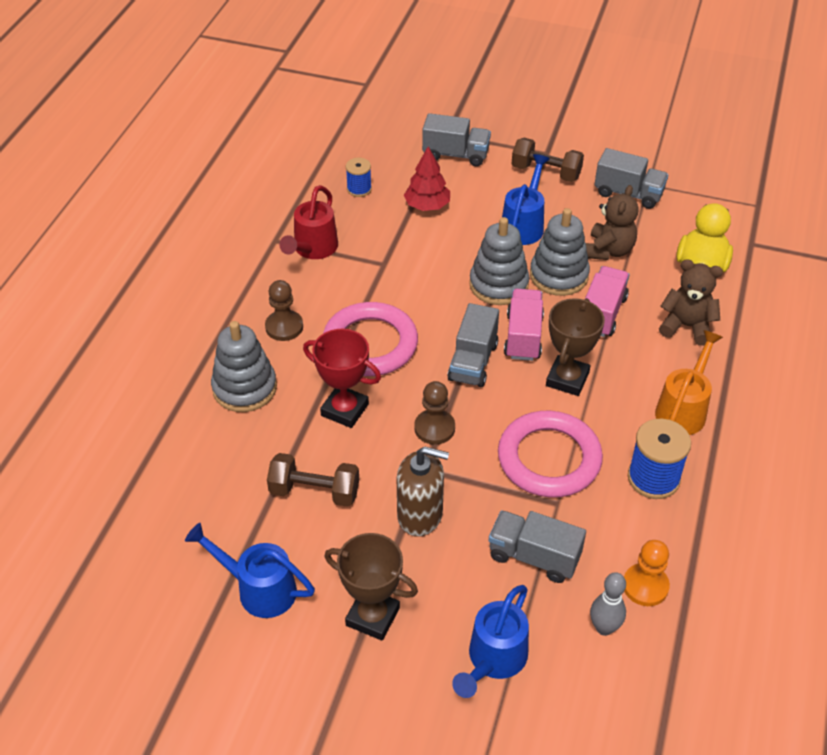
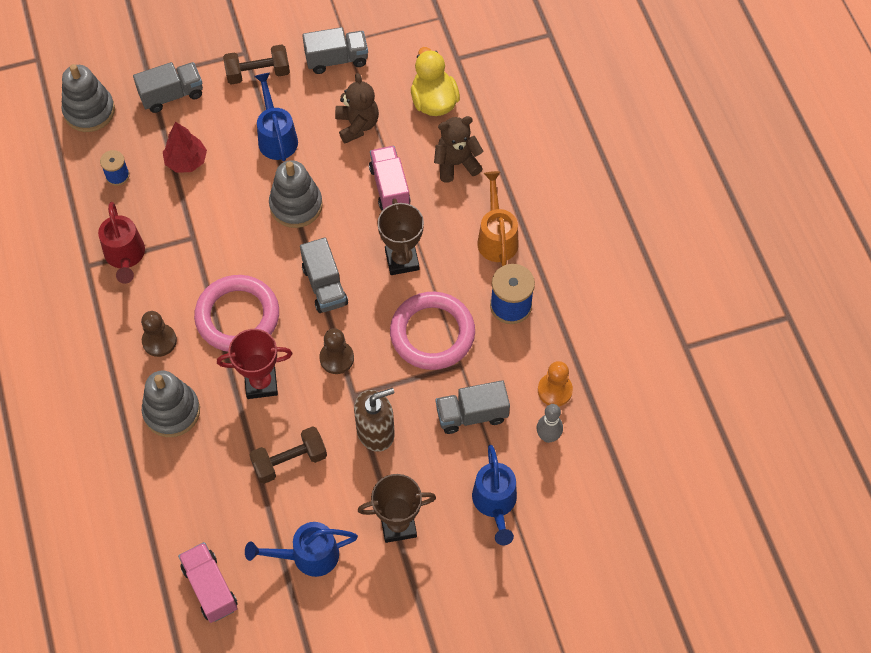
camera: 35 degrees left, 15 degrees up
(523, 337) = (346, 242): pink truck -> pink truck (210, 588)
(559, 275) = (335, 170): grey stacking toy -> grey stacking toy (89, 111)

